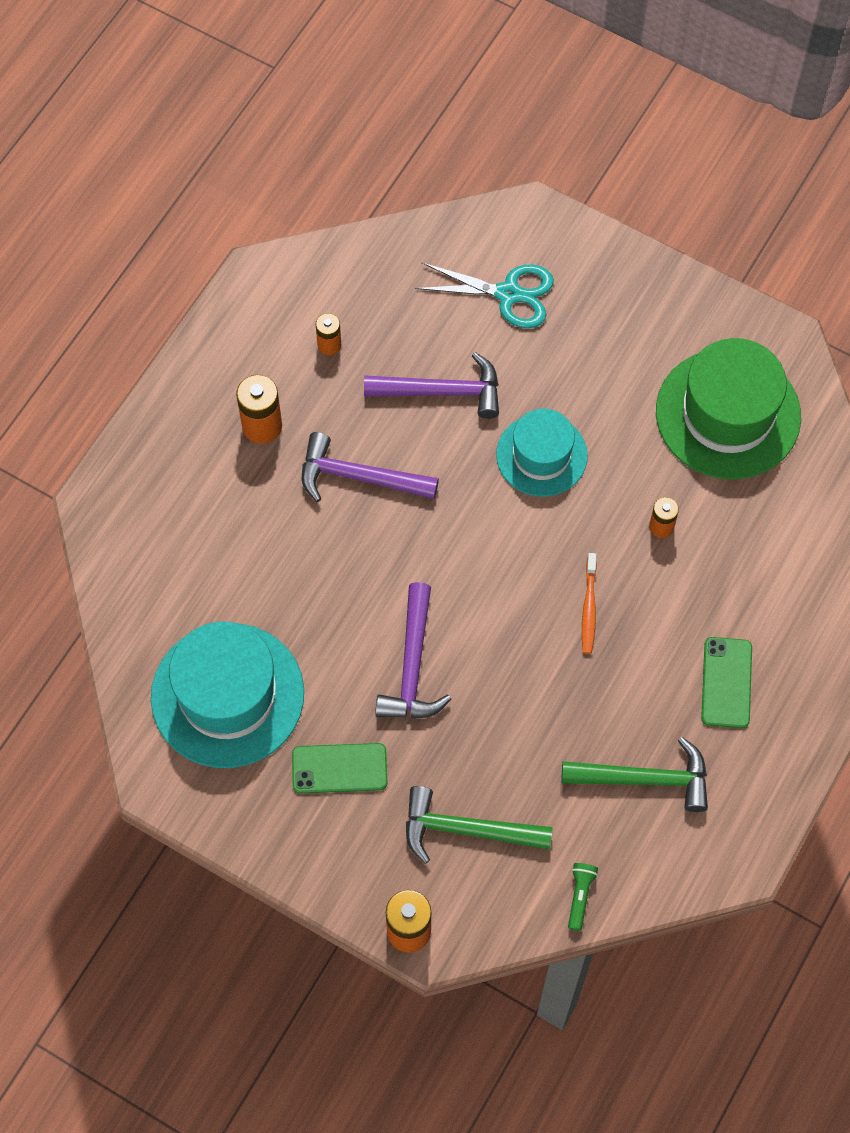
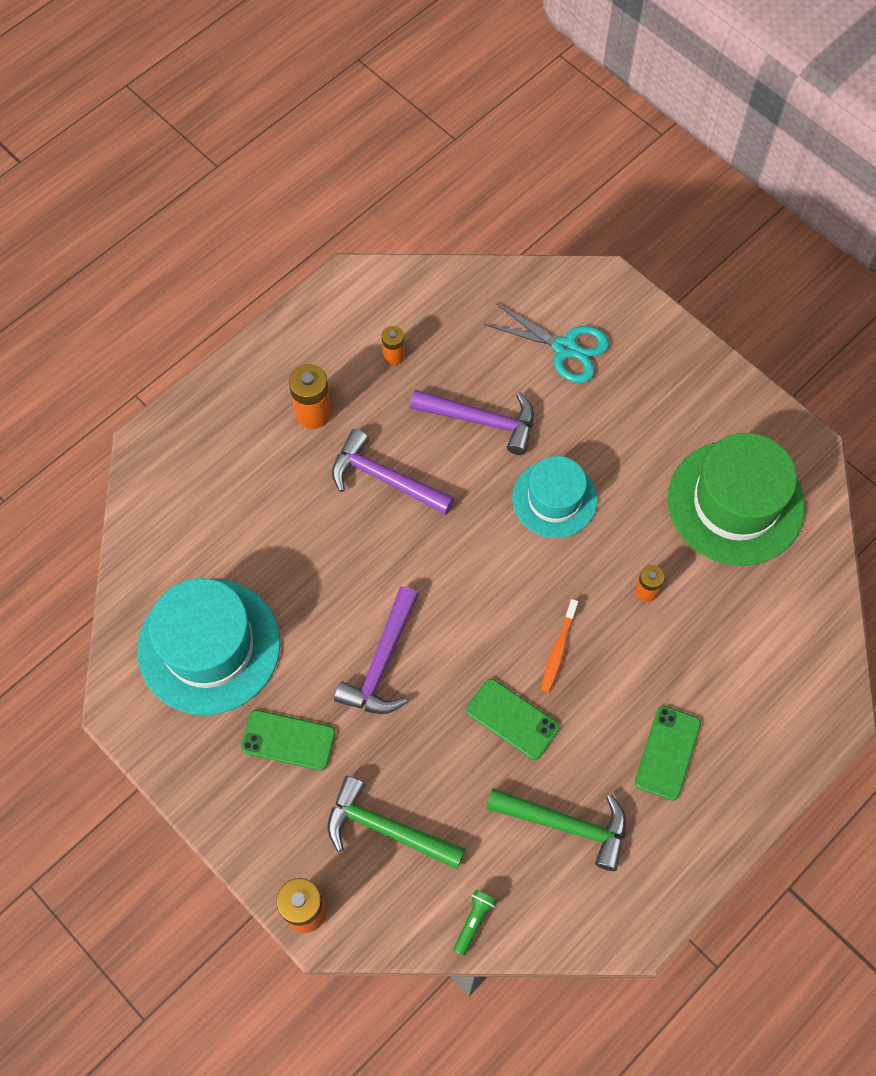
camera: 15 degrees right, 0 degrees up
(562, 689) = (512, 719): none -> green phone

